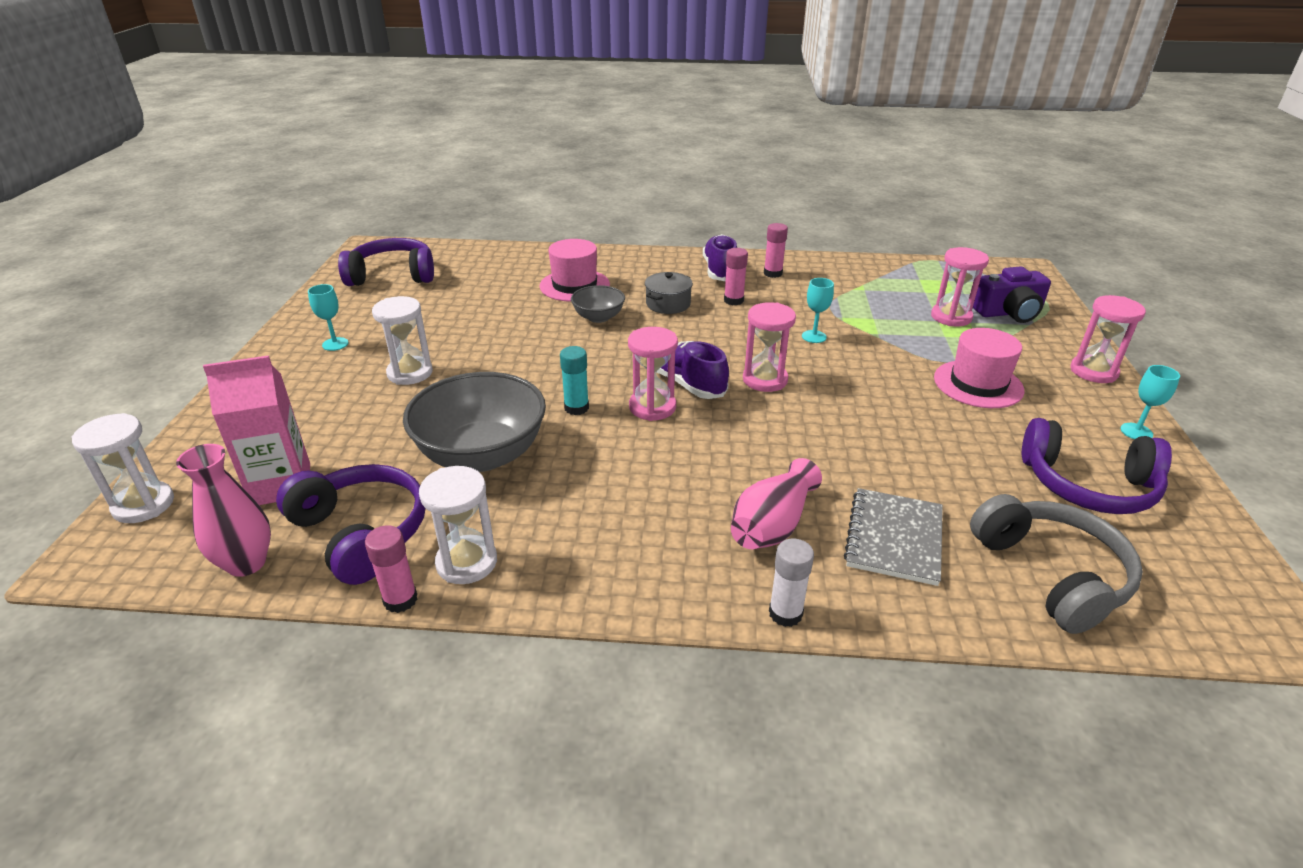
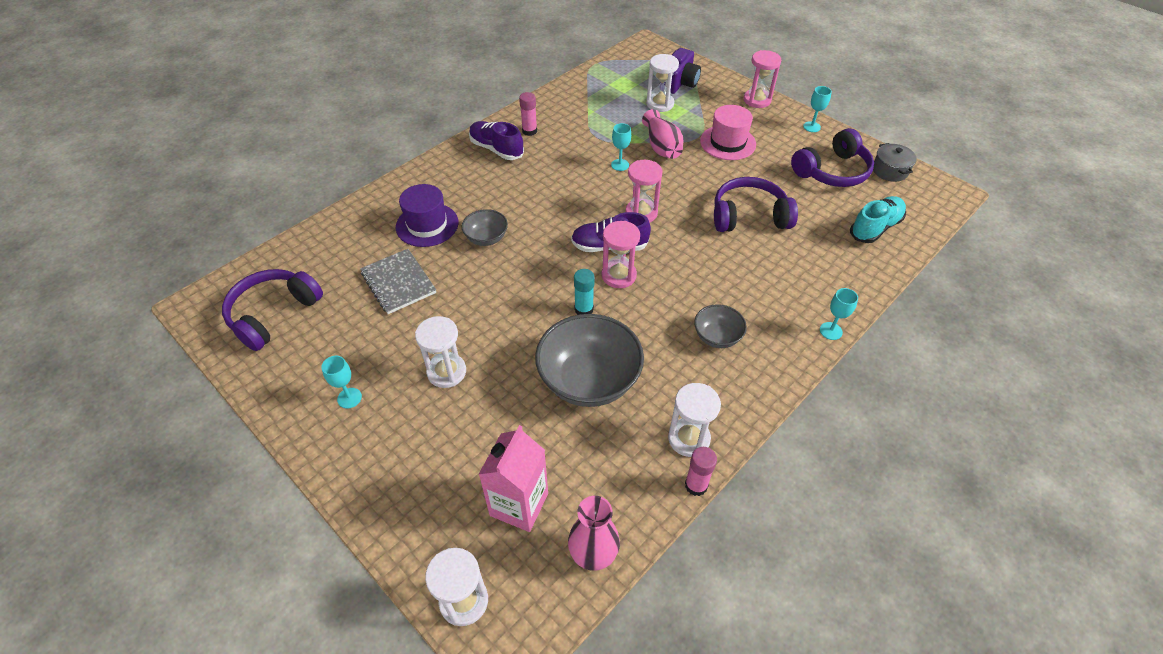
camera: 50 degrees left, 15 degrees up
(361, 532) = (615, 479): purple headphones -> purple headphones (749, 216)
(574, 285) = (427, 225): pink hat -> purple hat
(648, 515) = (717, 337): none -> grey bowl
(668, 304) = (509, 197): grey pot -> grey pot (890, 170)
(733, 300) = (541, 168): pink glue stick -> none
(772, 525) = (767, 294): pink vase -> pink vase (661, 147)
(785, 613) = (831, 331): white glue stick -> turquoise goblet
(894, 538) = (812, 258): grey notebook -> grey notebook (398, 283)
(951, 317) = (660, 104): pink hourglass -> white hourglass
(1052, 574) = (875, 228): grey headphones -> turquoise shoe

